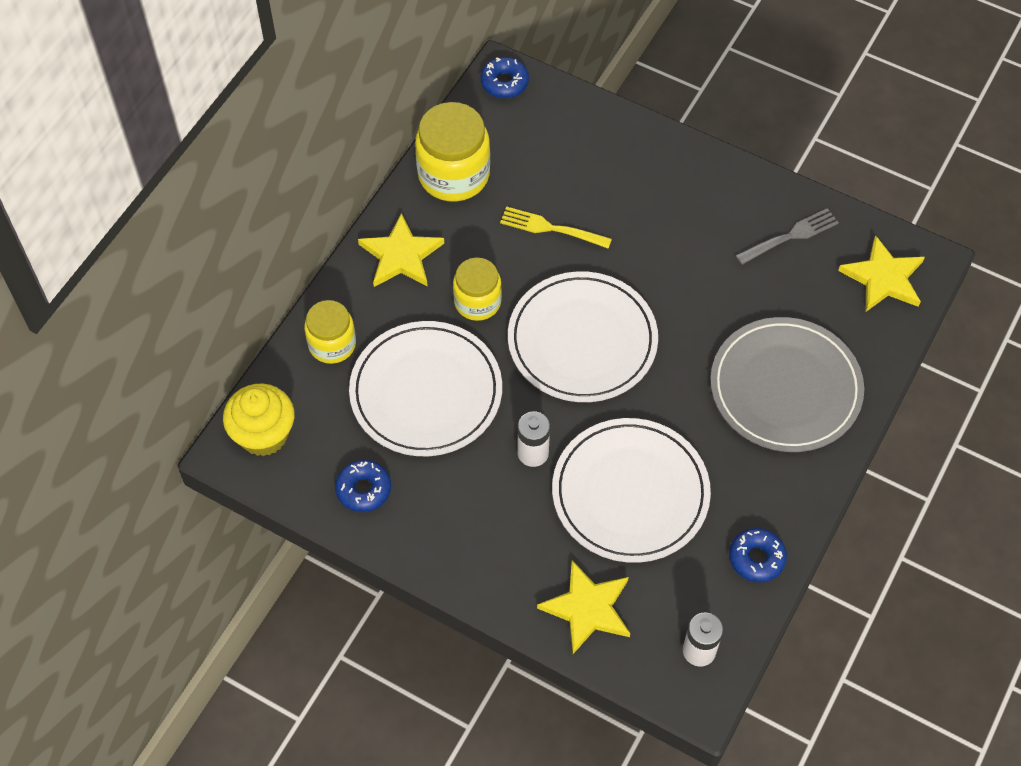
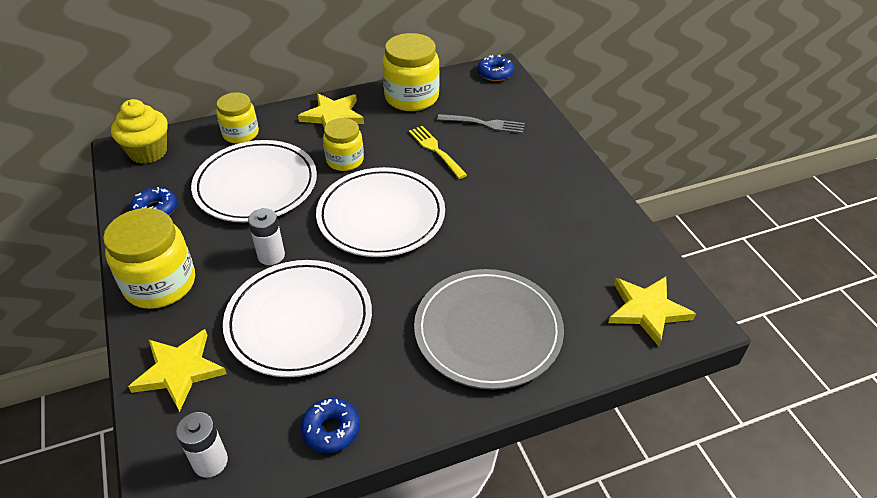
camera: 40 degrees right, 15 degrees down
(470, 553) = (160, 284): none -> yellow jar
(789, 237) = (597, 243): grey fork -> grey fork (484, 124)

